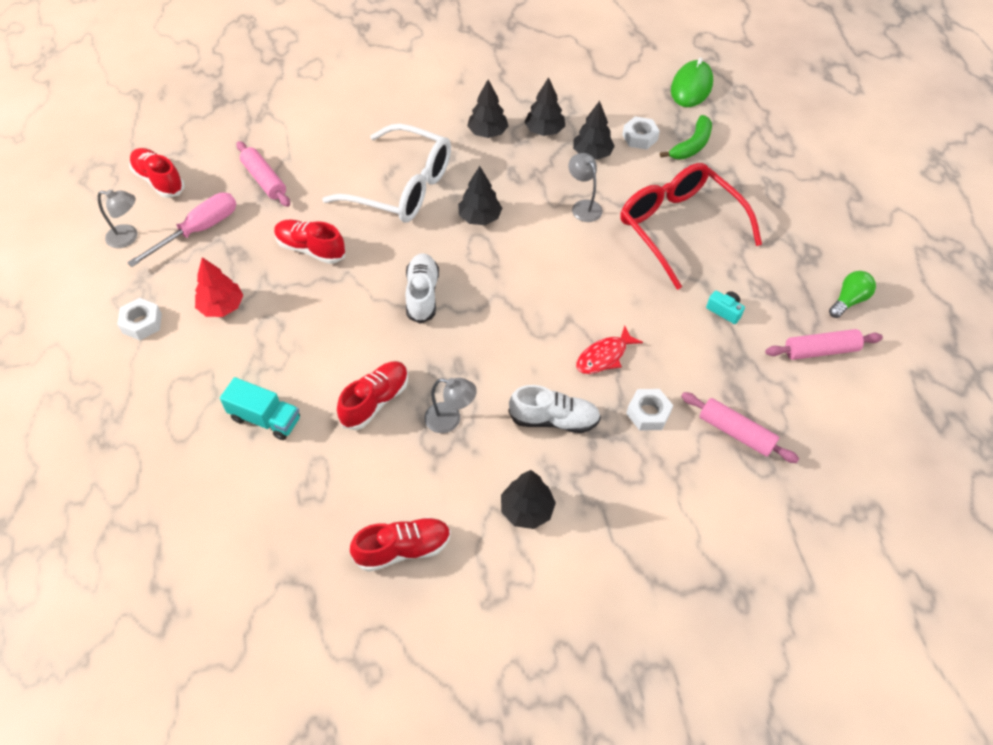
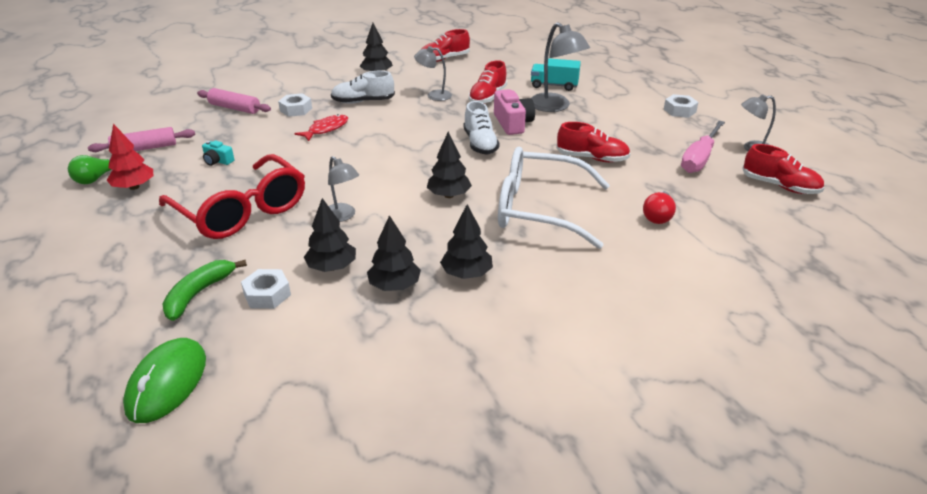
camera: 170 degrees right, 20 degrees down
(222, 307) = (631, 123): red tree -> red tree (134, 187)
(264, 180) = (681, 198): pink rolling pin -> none
(295, 360) = (555, 107): none -> grey lamp
(302, 163) = (658, 216): none -> red light bulb
(367, 330) = (513, 123): none -> pink camera

